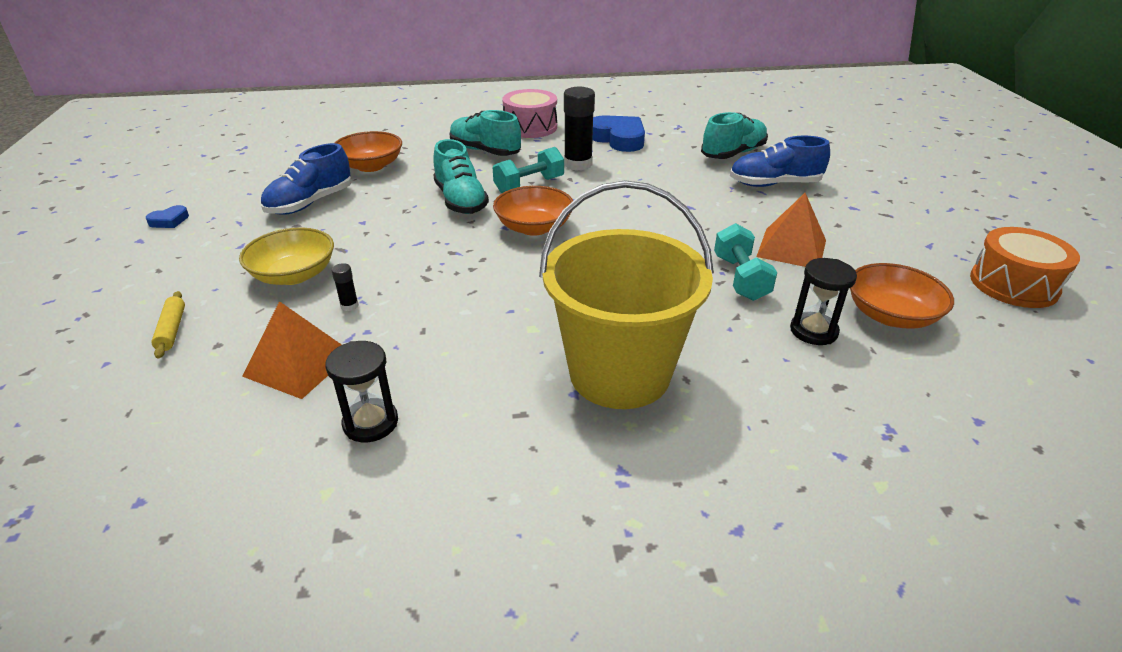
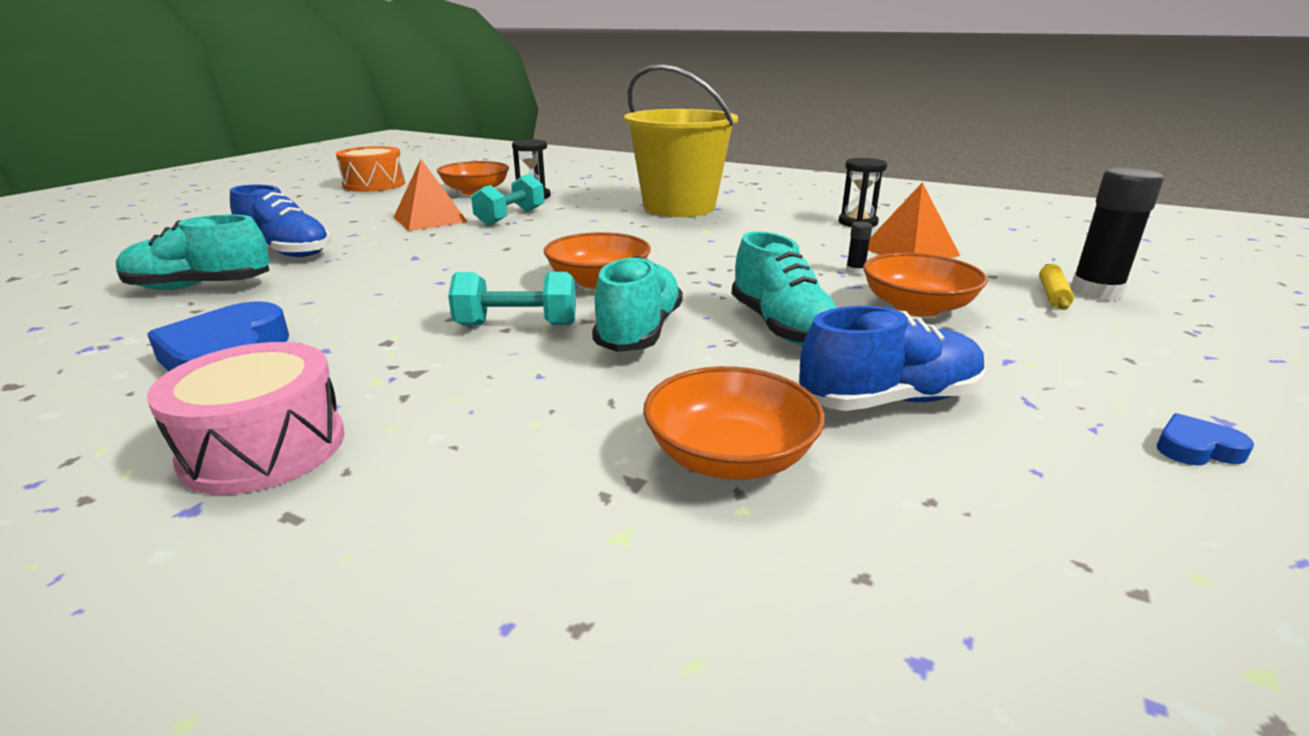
camera: 145 degrees left, 10 degrees down
(294, 275) = (917, 307): yellow bowl -> orange bowl
(485, 151) = (466, 412): turquoise shoe -> turquoise shoe (781, 327)
(578, 164) = (393, 333): black glue stick -> black glue stick (1096, 292)

